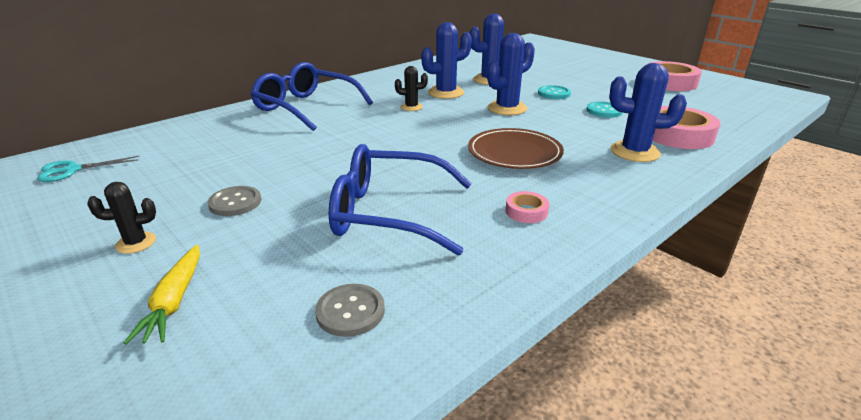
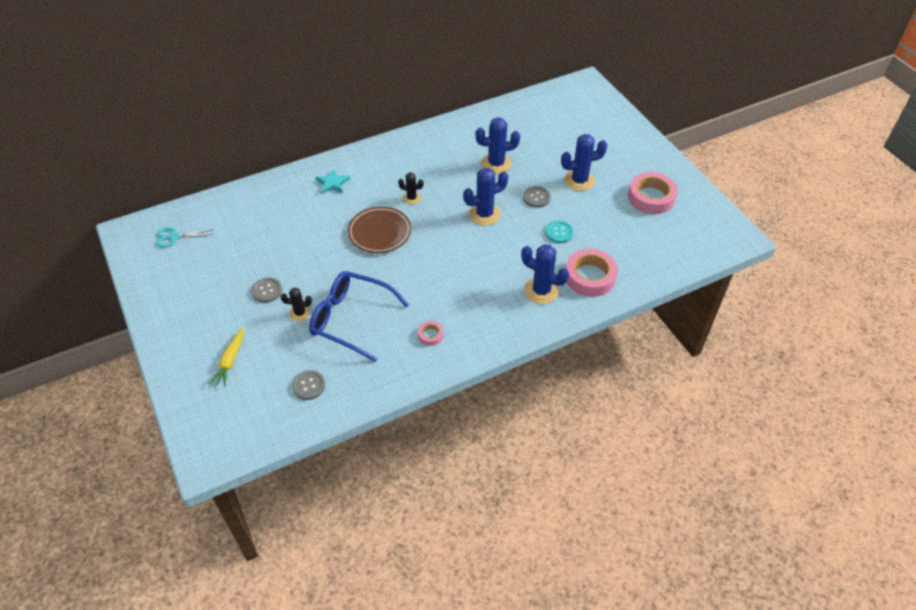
camera: 15 degrees right, 20 degrees up
(136, 243) = (212, 315): black cactus -> black cactus (299, 313)
(306, 107) = (332, 183): blue glasses -> turquoise star
(446, 93) = (448, 180): blue cactus -> blue cactus (579, 180)
(514, 153) = (457, 274): brown plate -> brown plate (379, 232)
(554, 93) = (536, 197): turquoise button -> grey button

